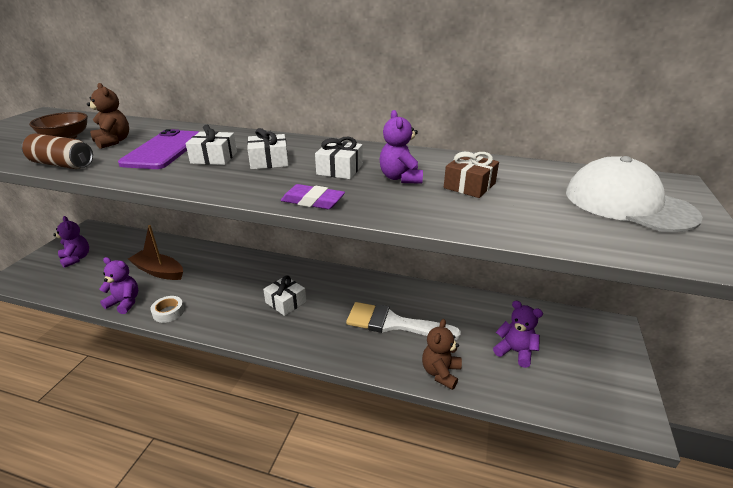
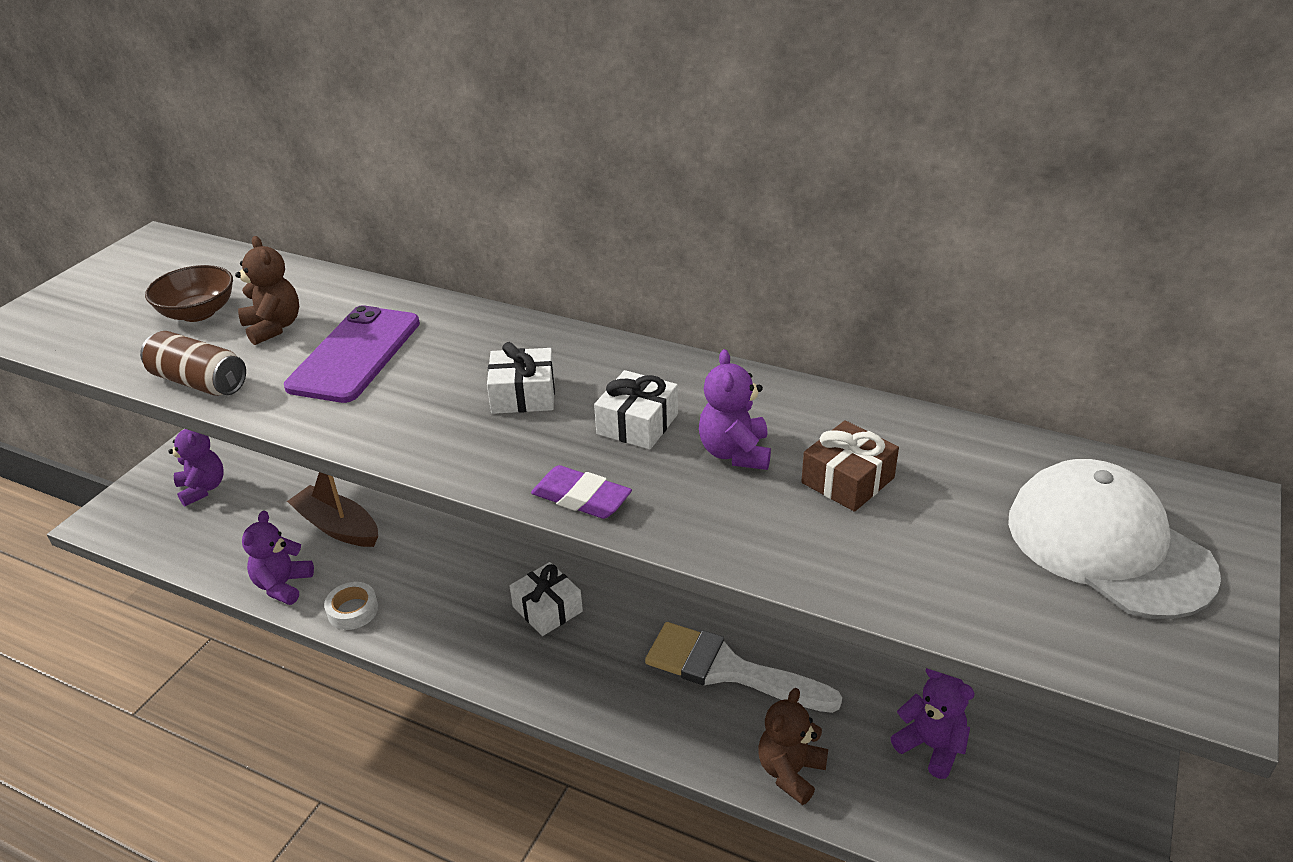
camera: 10 degrees right, 5 degrees up
(125, 303) = (283, 585): purple teddy bear -> purple teddy bear turned 105 degrees counterclockwise
(214, 158) = (434, 380): white gift -> none

